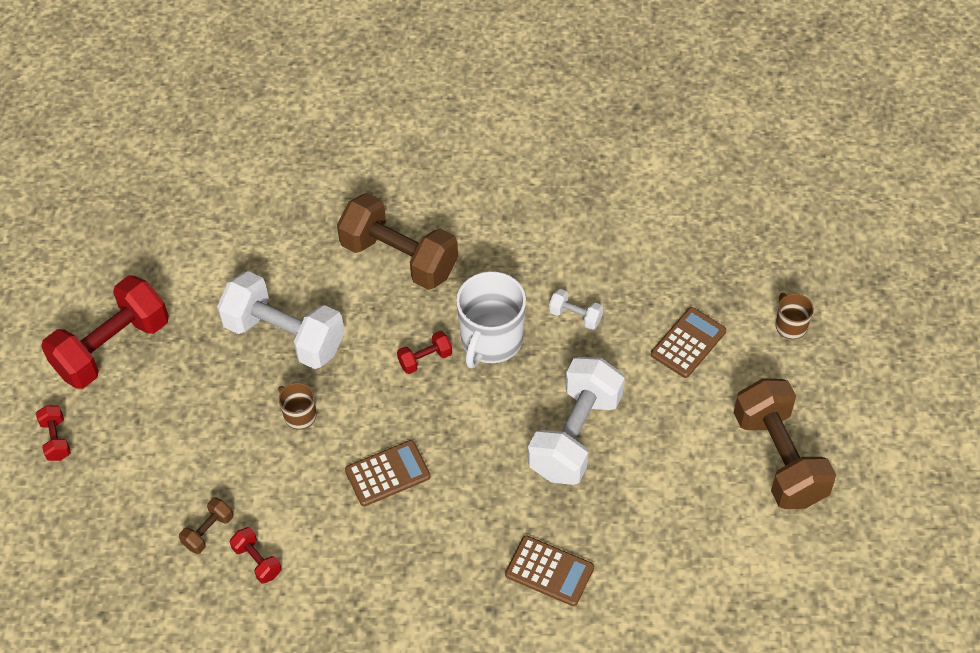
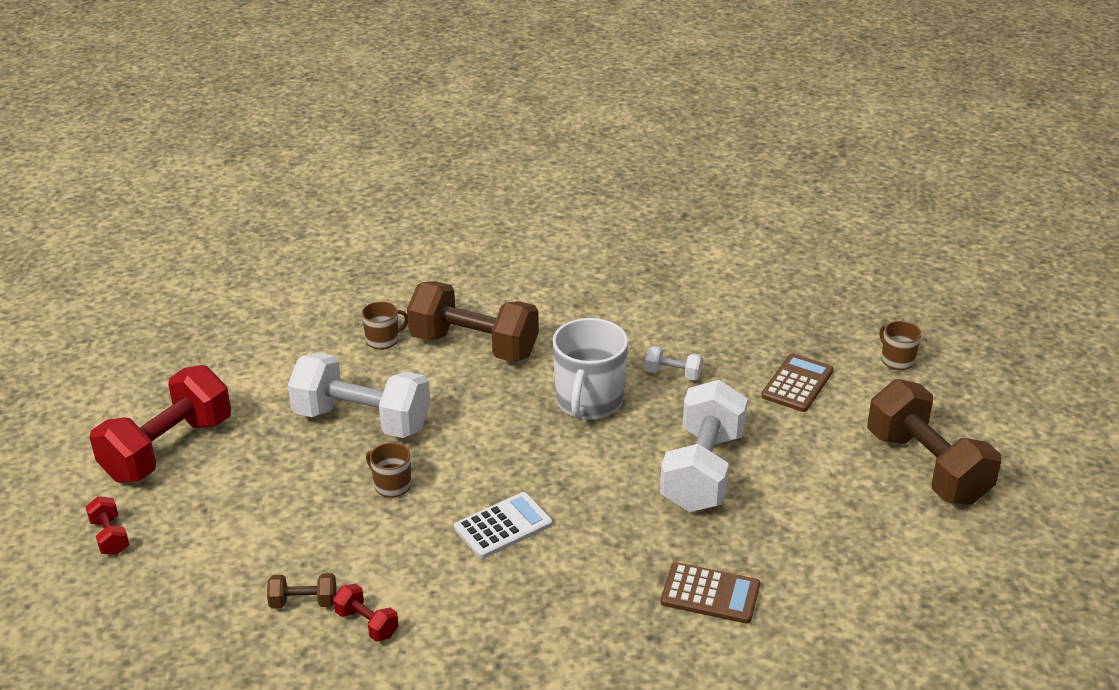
camera: 10 degrees left, 20 degrees down
(208, 531) = (303, 602): brown dumbbell -> brown dumbbell turned 60 degrees clockwise
(317, 240) = (383, 340): none -> brown mug
(387, 474) = (503, 526): brown calculator -> white calculator
(425, 359) = (521, 424): red dumbbell -> none

